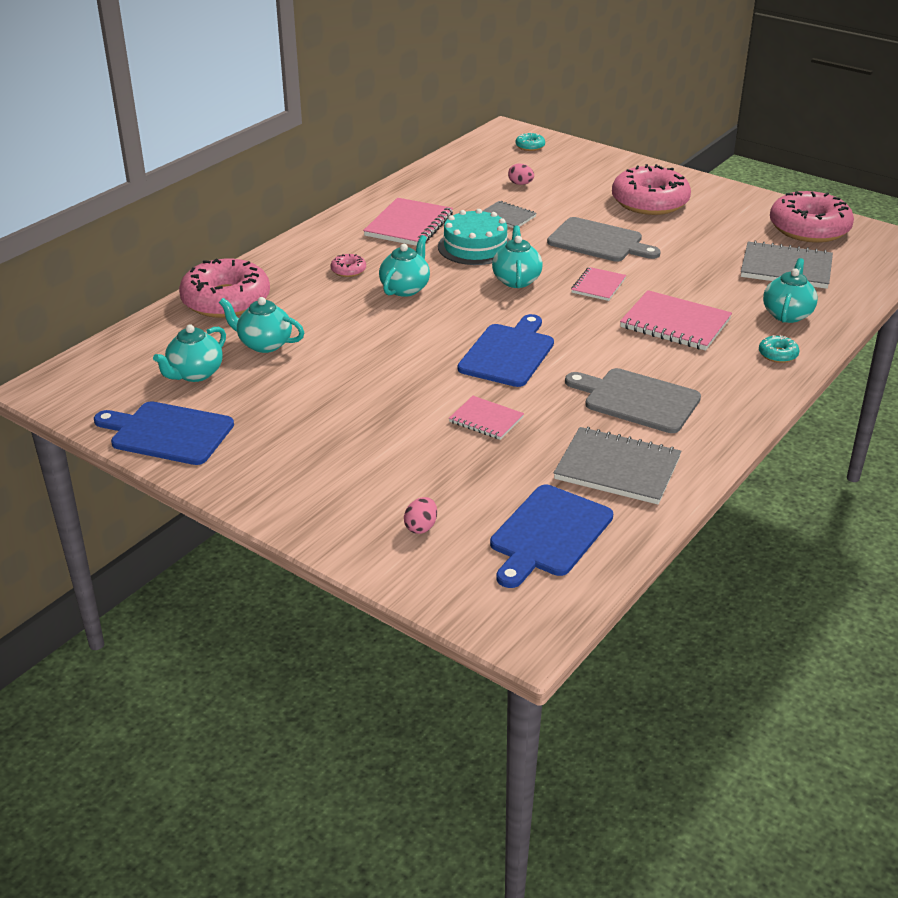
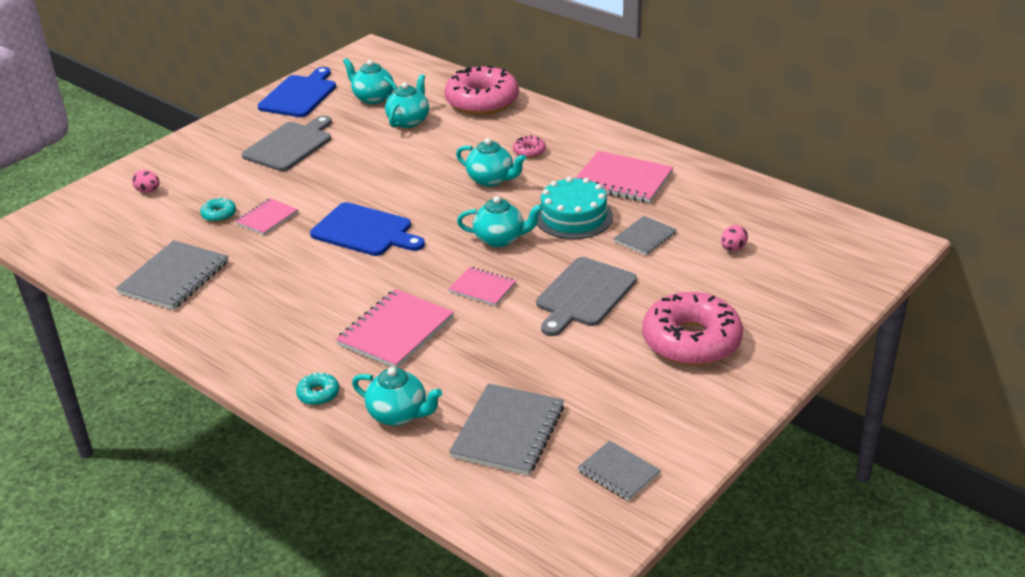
camera: 95 degrees right, 0 degrees up
(530, 146) = (848, 259): turquoise donut -> turquoise donut (219, 215)
(549, 534) = (112, 242): blue cutting board -> none
(637, 400) = (268, 296): grey cutting board -> grey cutting board (290, 145)
(809, 228) = (618, 472): pink donut -> grey notebook

